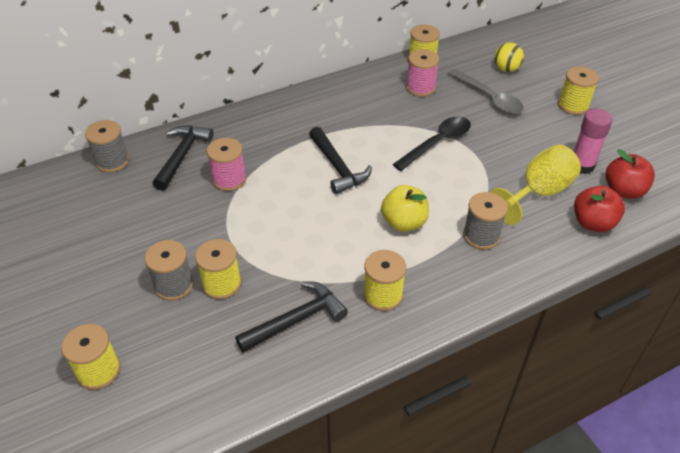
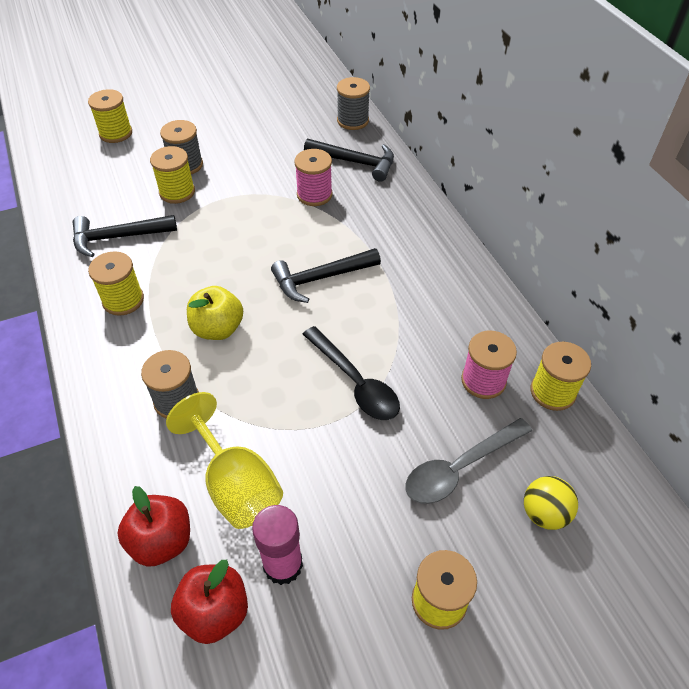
camera: 95 degrees right, 5 degrees up
(296, 320) = (118, 237): black hammer -> black hammer turned 105 degrees clockwise

